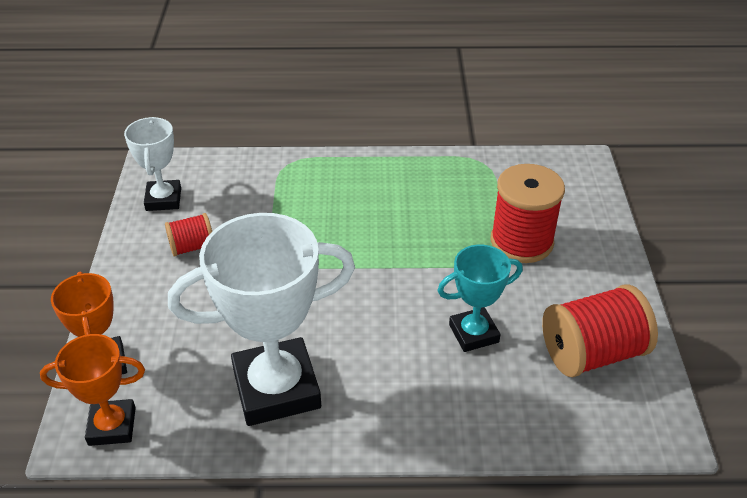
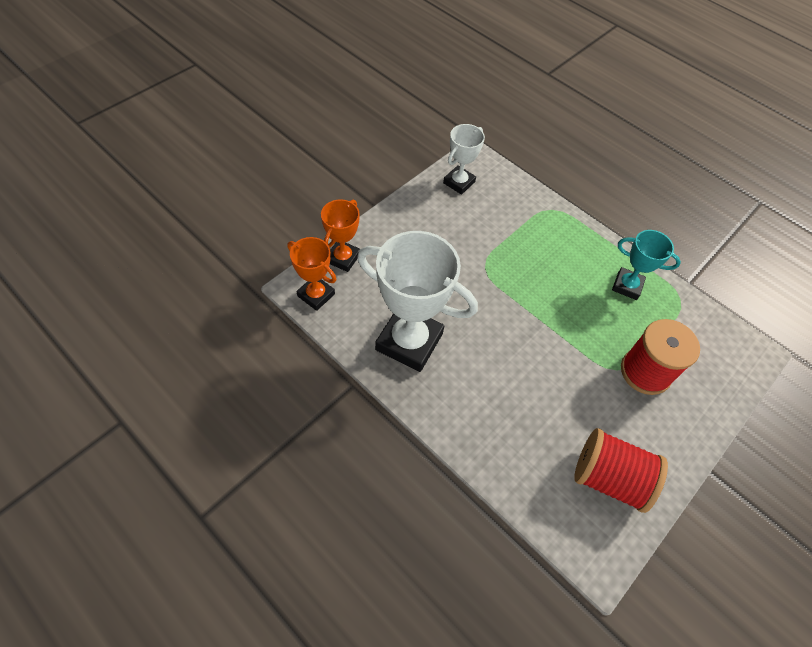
camera: 40 degrees right, 15 degrees up
(192, 247) = (446, 224): red spool -> none
(473, 333) = (549, 403): turquoise trophy -> turquoise trophy (627, 286)

